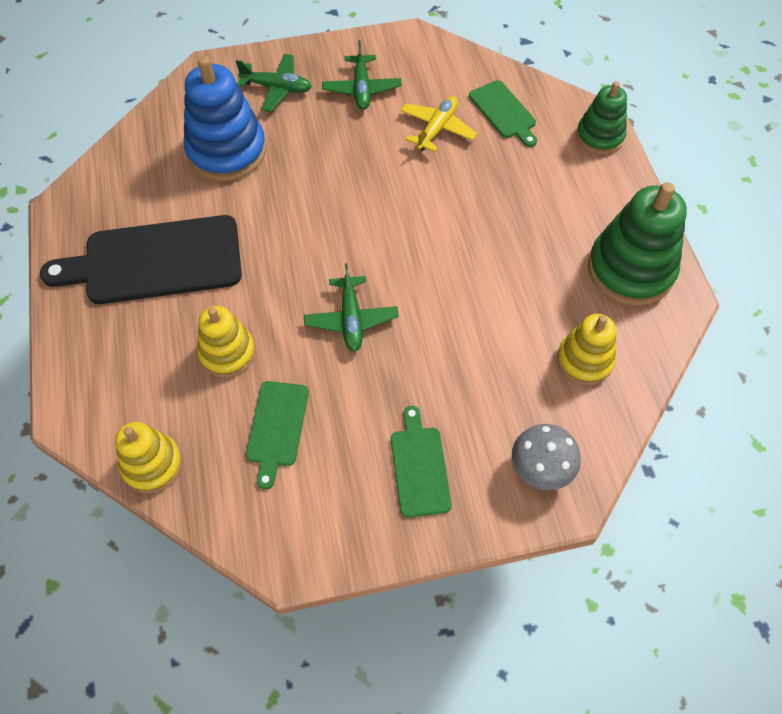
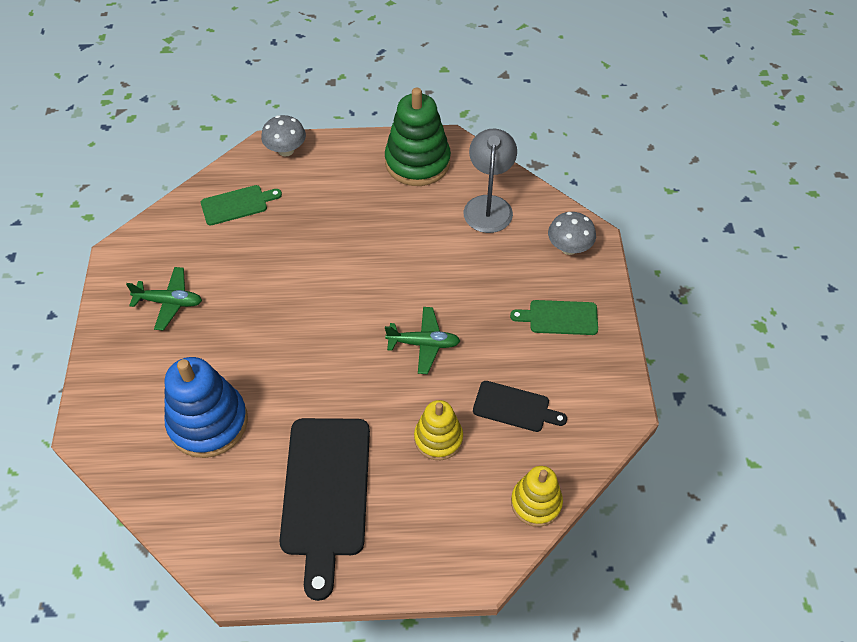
camera: 80 degrees left, 5 degrees down
(277, 88) = (140, 372): green plane -> none
(277, 427) = (514, 407): green cutting board -> black cutting board
(437, 129) = (239, 254): yellow plane -> none
(584, 360) = (488, 205): yellow stacking toy -> grey lamp
(599, 136) = (286, 150): green stacking toy -> grey mushroom

